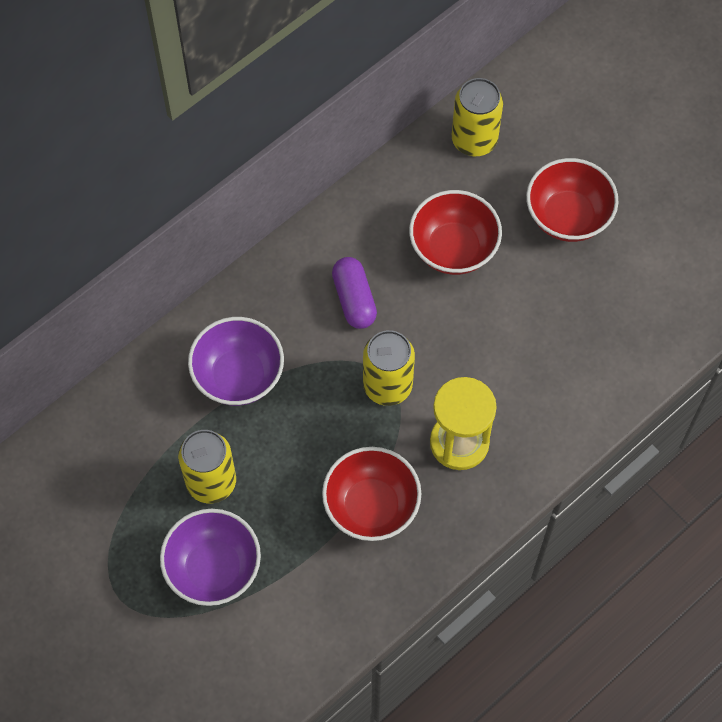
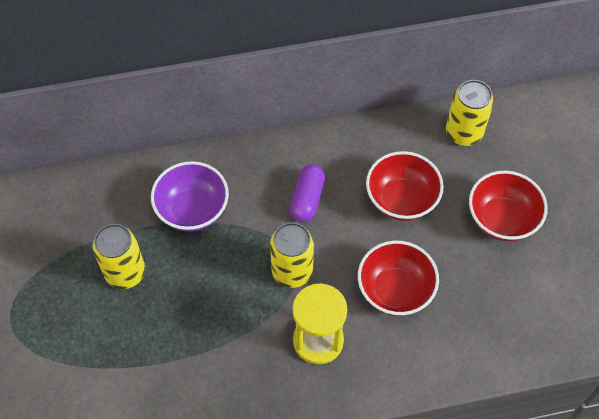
camera: 30 degrees right, 5 degrees down
(213, 568) = (85, 334): purple bowl -> none
(371, 506) = (224, 352): red bowl -> red bowl (395, 290)

